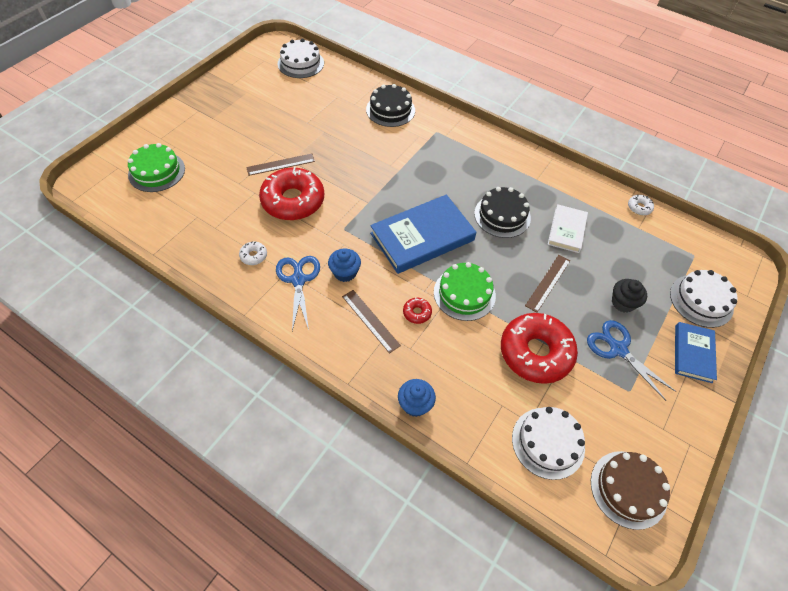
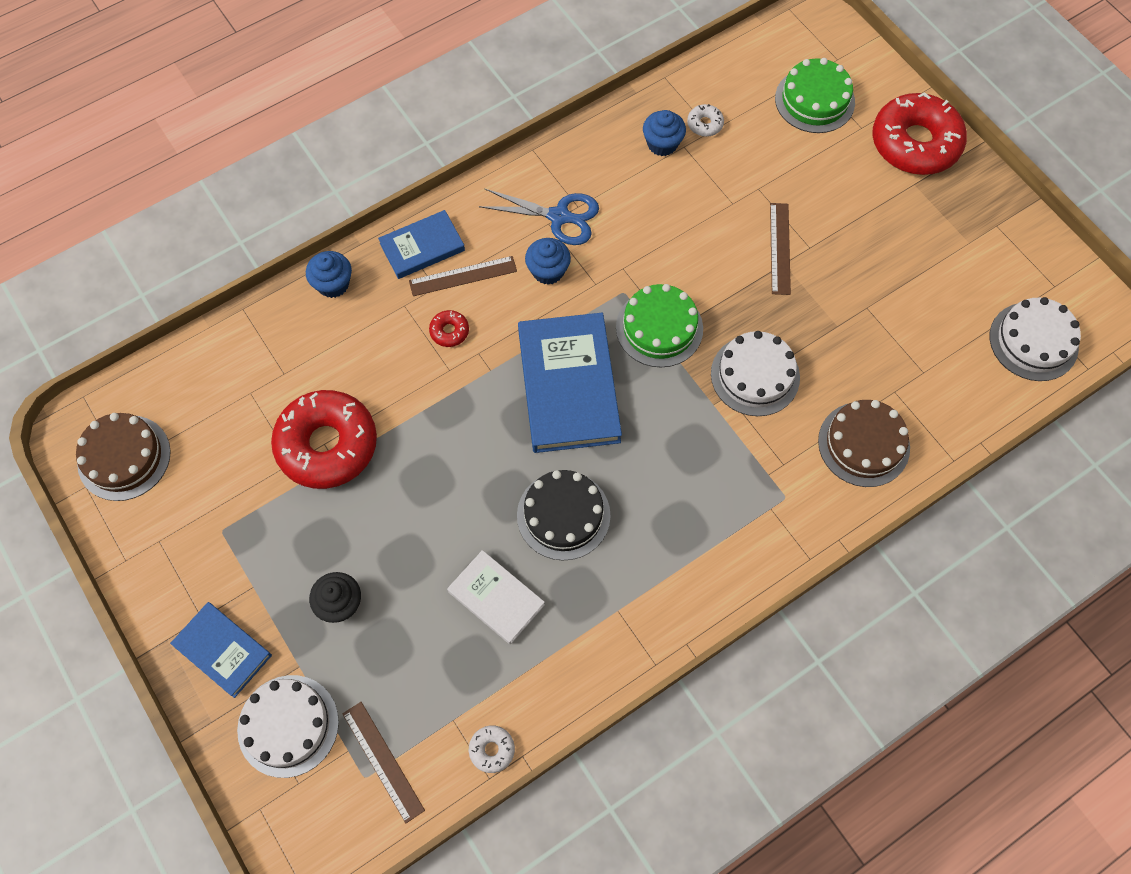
camera: 115 degrees right, 10 degrees up
(216, 240) = (662, 144): none -> blue cupcake
(253, 256) = (618, 178): white donut -> white donut (705, 124)
(293, 201) = (699, 245): red donut -> red donut (915, 143)
(357, 355) = (422, 247): none -> blue book
(390, 110) = (863, 444): black cake -> brown cake
(464, 293) = (451, 399): green cake -> green cake (659, 328)
(548, 283) = (418, 517): brown ruler -> brown ruler (383, 761)
(548, 442) = (217, 401): white cake -> white cake (755, 375)
(618, 349) = (279, 552): blue scissors -> none

